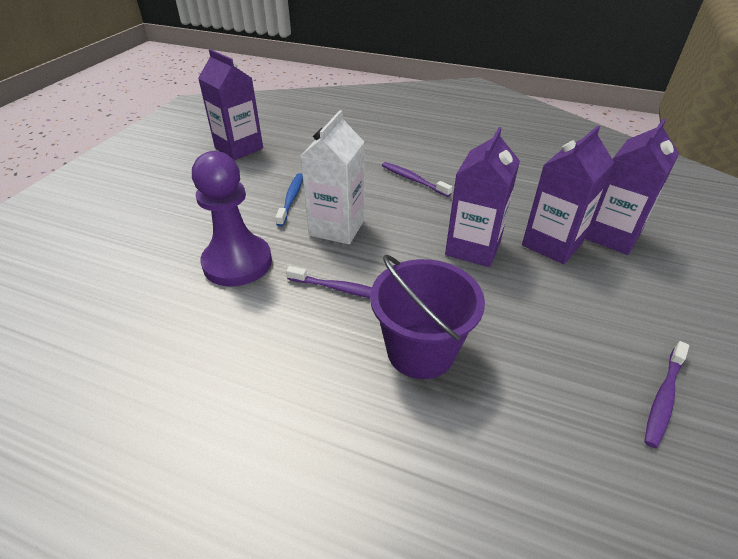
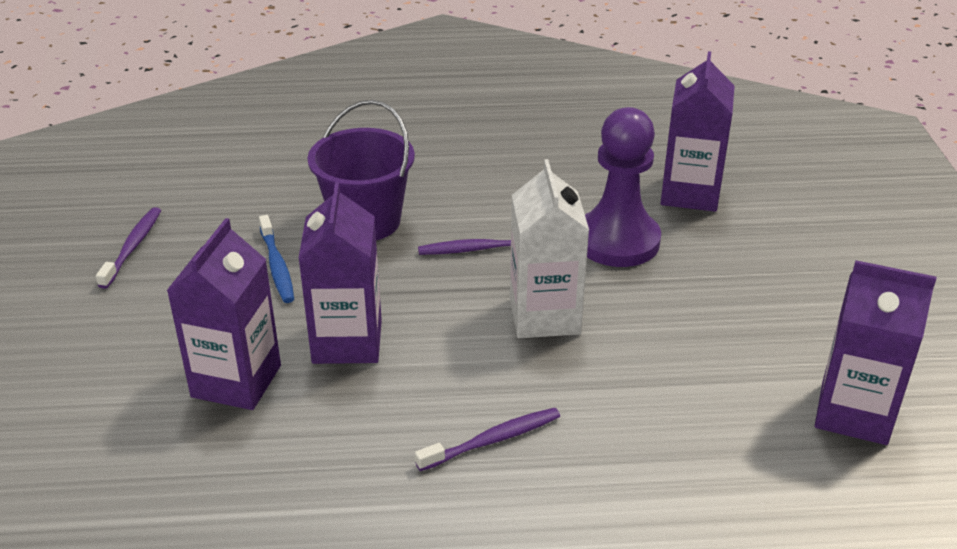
camera: 155 degrees right, 5 degrees down
(291, 199) = (649, 339): blue toothbrush -> blue toothbrush (277, 266)
(413, 180) = (492, 440): purple toothbrush -> purple toothbrush turned 45 degrees counterclockwise
(611, 235) = (143, 424): purple carton -> purple carton (690, 193)

